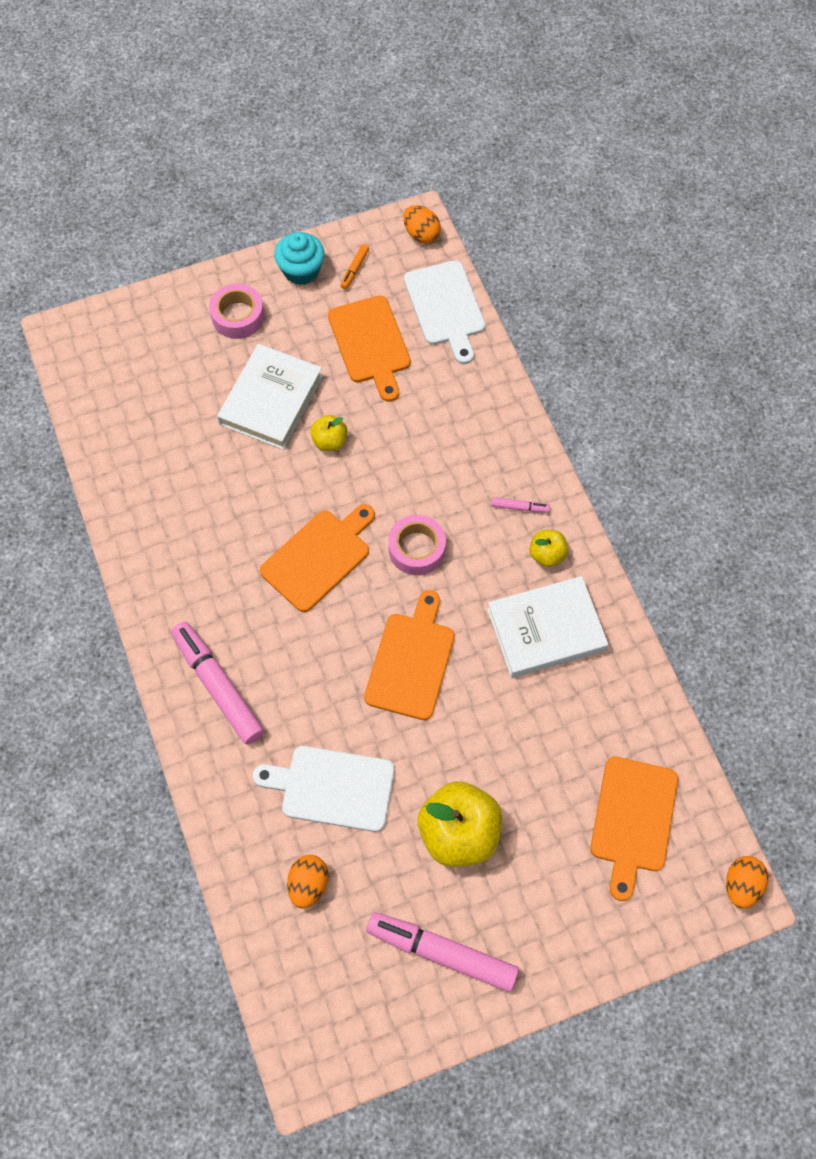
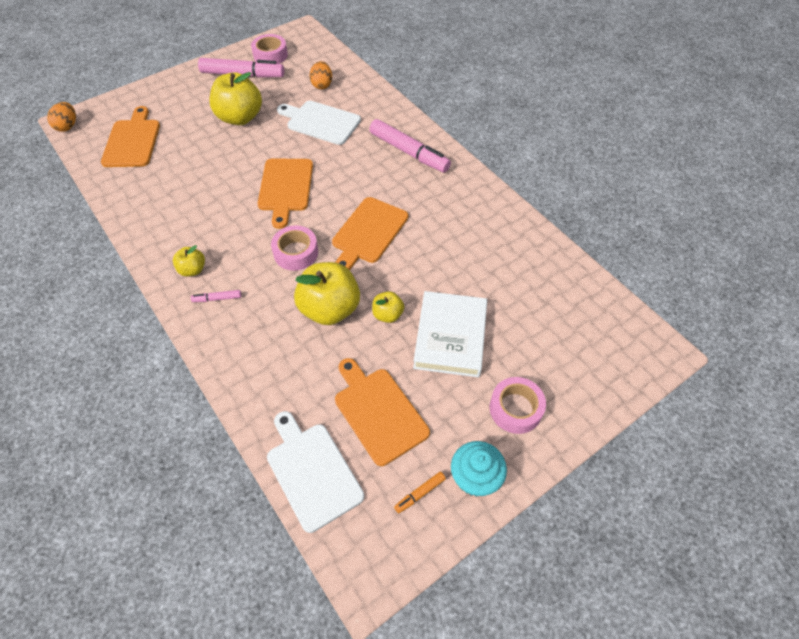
camera: 165 degrees right, 10 degrees down
(332, 787) = (320, 122): white cutting board -> white cutting board turned 150 degrees counterclockwise
(354, 269) = (420, 493): orange marker -> orange marker turned 135 degrees counterclockwise
(383, 1001) = (270, 55): none -> pink tape
(392, 463) = (330, 309): none -> yellow apple
(421, 234) = (358, 563): orange egg -> none
(546, 630) = (191, 223): white book -> none

